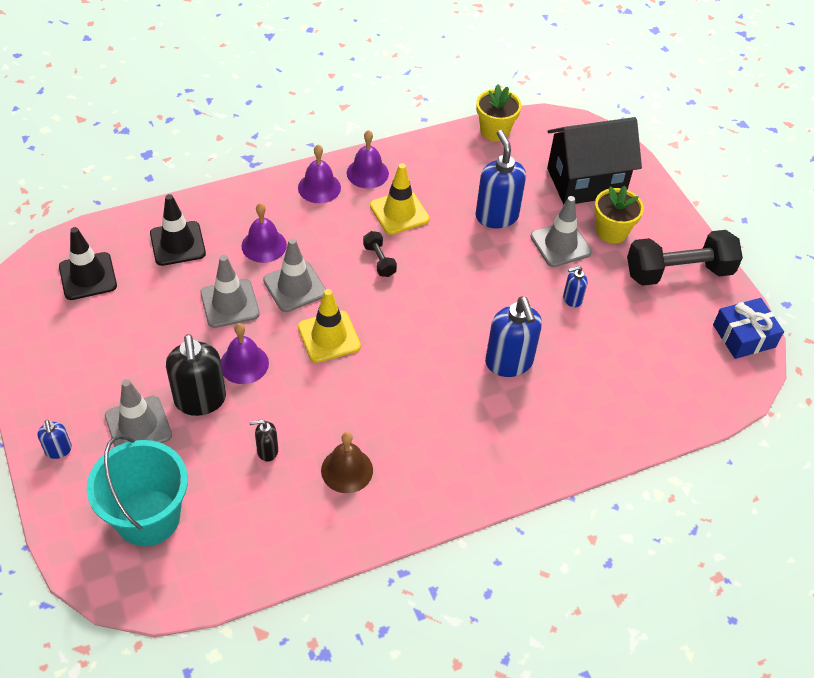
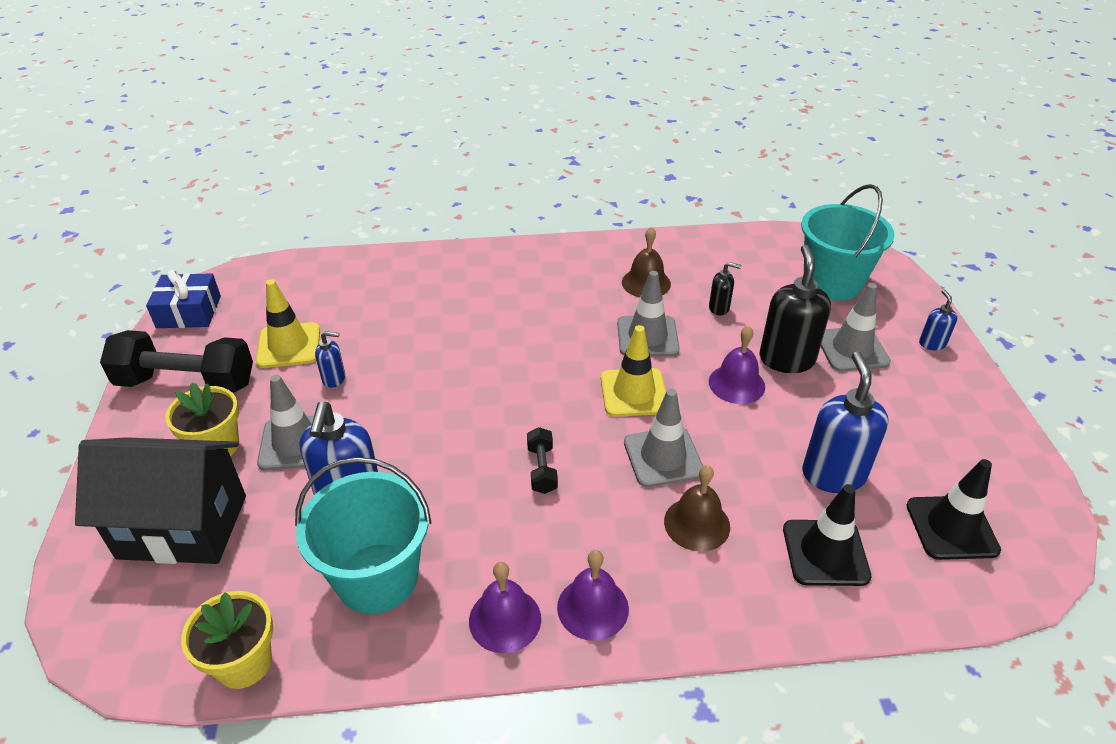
camera: 160 degrees left, 10 degrees down
(229, 303) = (750, 452): grey traffic cone -> grey traffic cone (647, 336)
(264, 245) = (697, 523): purple bell -> brown bell
(399, 212) = (484, 535): yellow traffic cone -> yellow traffic cone (289, 346)
(451, 178) = (377, 578): none -> turquoise bucket
(509, 362) = (447, 333): blue soap dispenser -> blue soap dispenser (833, 474)

